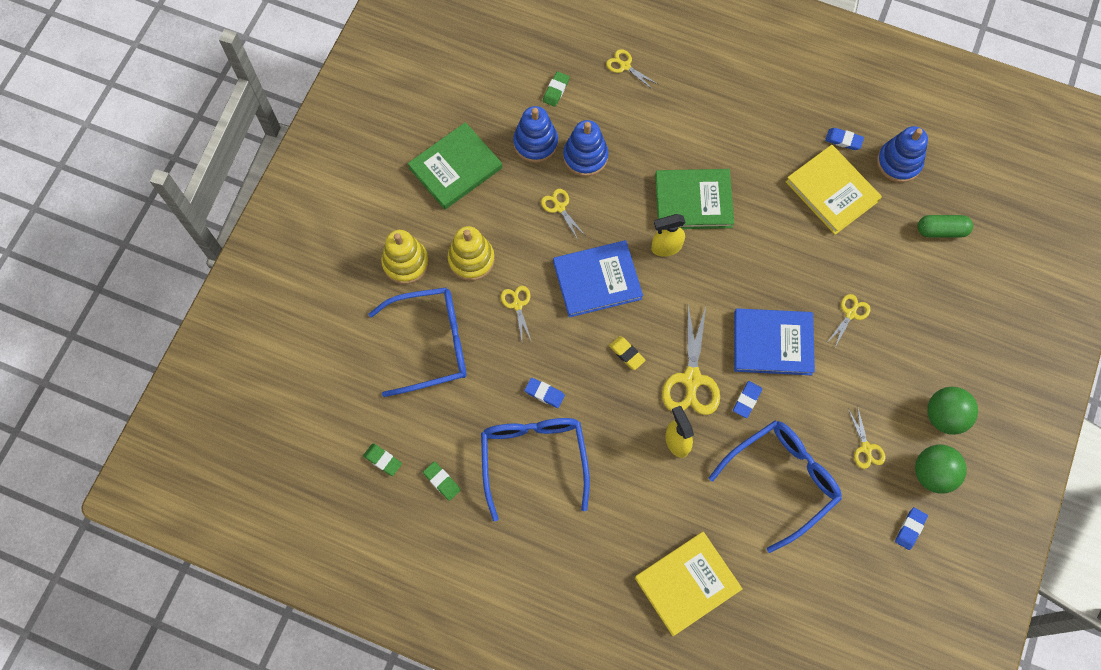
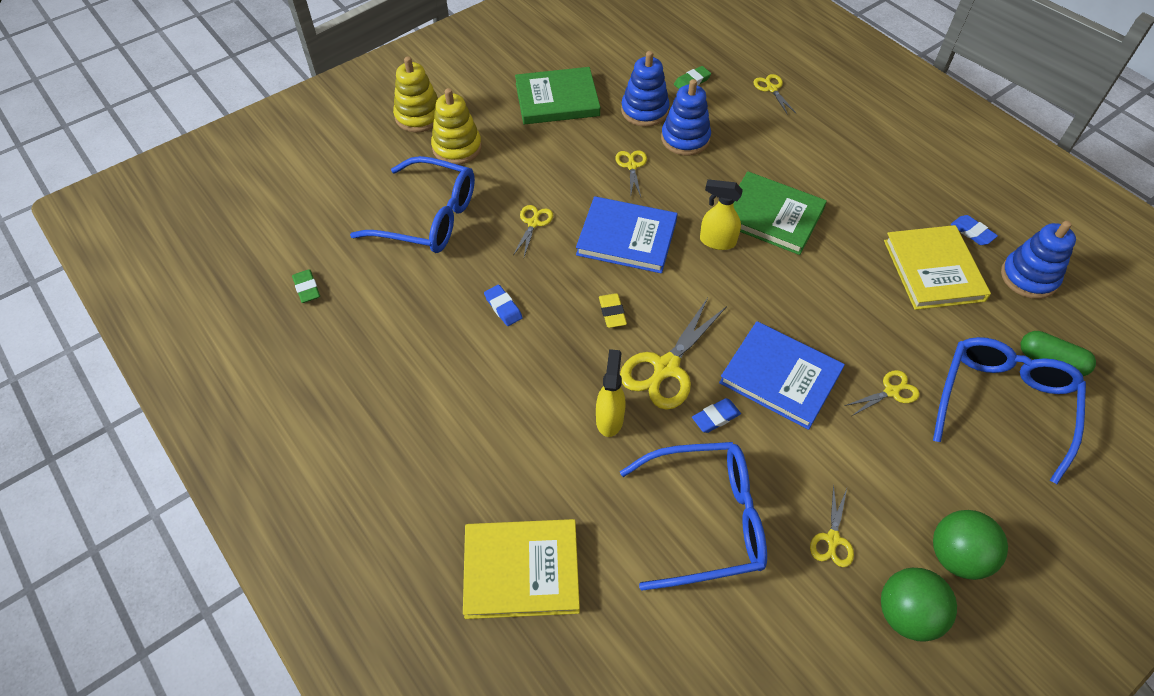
camera: 30 degrees right, 15 degrees down
(442, 481) = (345, 333): green eraser -> none
(471, 259) = (518, 170): yellow stacking toy -> yellow stacking toy (419, 116)
(534, 458) = (448, 359): blue glasses -> blue glasses (1003, 404)
(910, 529) = (840, 664): blue eraser -> none

